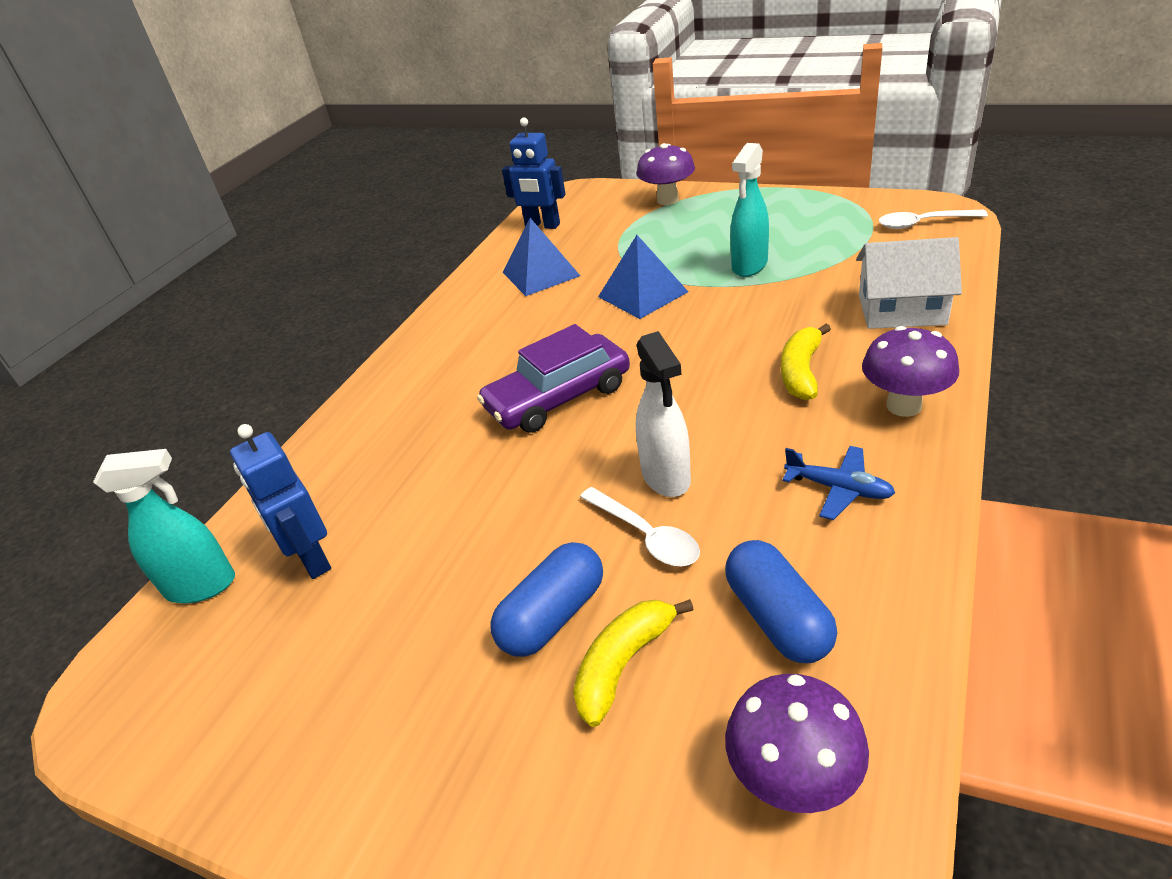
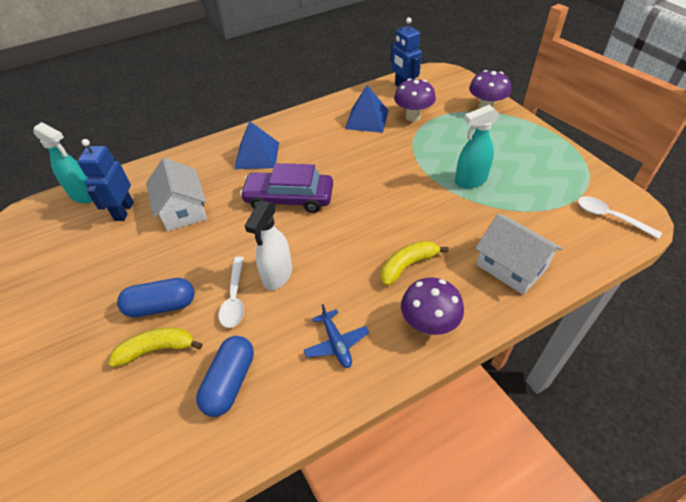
camera: 35 degrees right, 10 degrees up
(416, 498) = (183, 210): none -> white house
(642, 294) = (396, 163): blue pyramid -> blue pyramid (257, 155)
(793, 779) = (146, 454): purple mushroom -> purple mushroom (413, 117)

